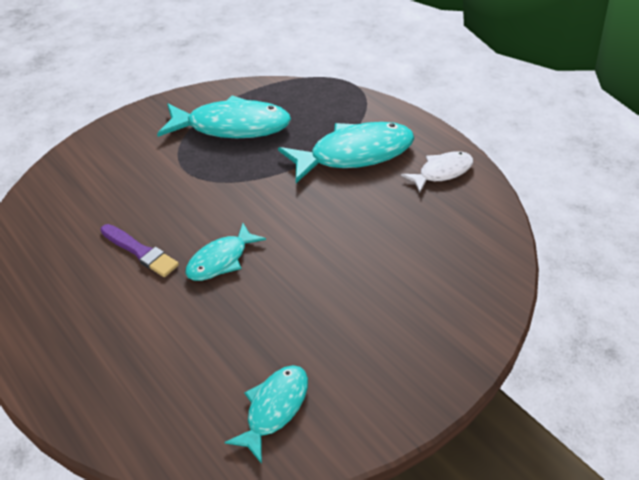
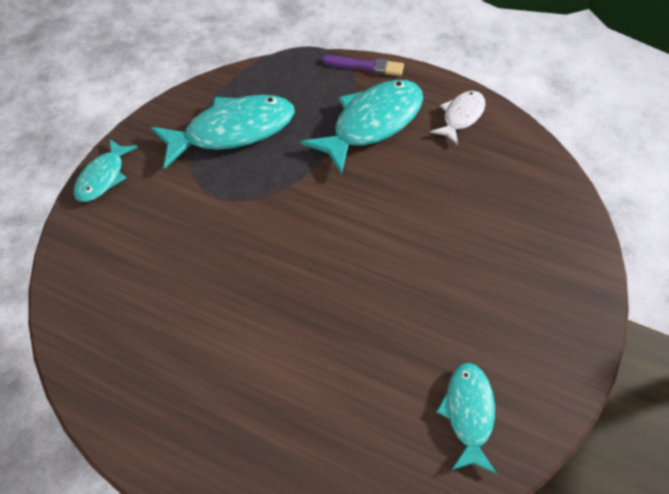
camera: 25 degrees left, 10 degrees up
(140, 252) = (231, 305): purple brush -> purple brush (366, 66)
(221, 260) = (319, 282): turquoise fish -> turquoise fish (104, 177)

